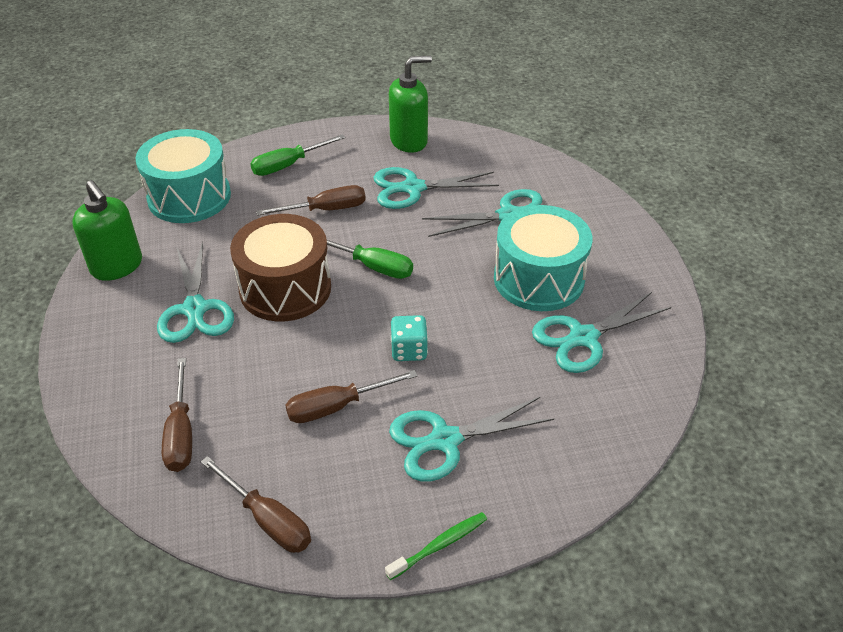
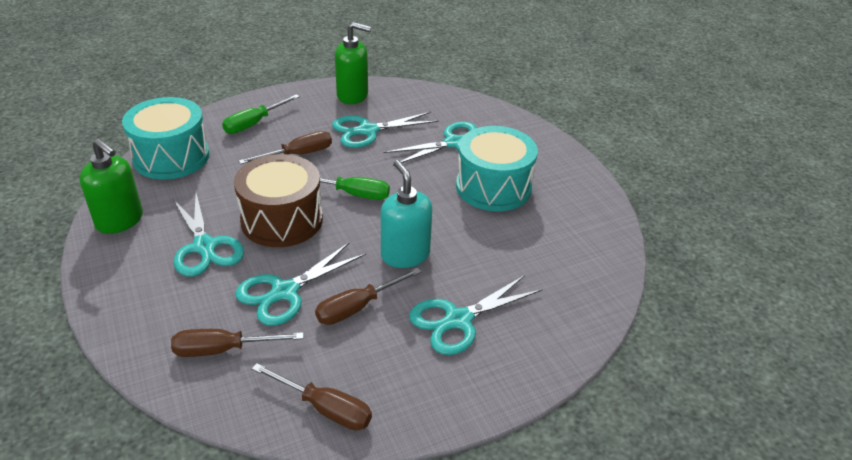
camera: 15 degrees left, 5 degrees down
(181, 433) = (223, 350): brown screwdriver -> brown screwdriver turned 105 degrees clockwise
(409, 141) = (353, 95): green soap dispenser -> green soap dispenser turned 45 degrees clockwise
(409, 350) = (405, 255): turquoise dice -> turquoise soap dispenser
(439, 545) = (481, 403): green toothbrush -> none
(583, 337) = (543, 226): turquoise scissors -> turquoise scissors (285, 292)

